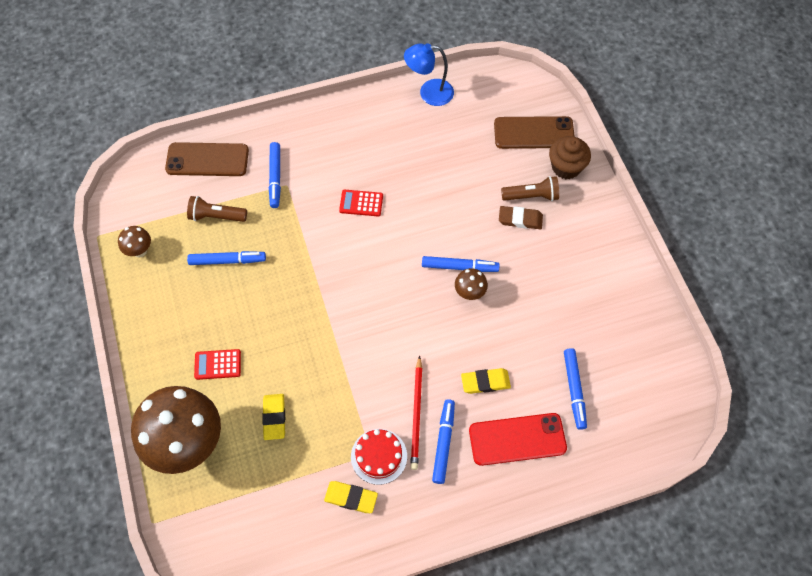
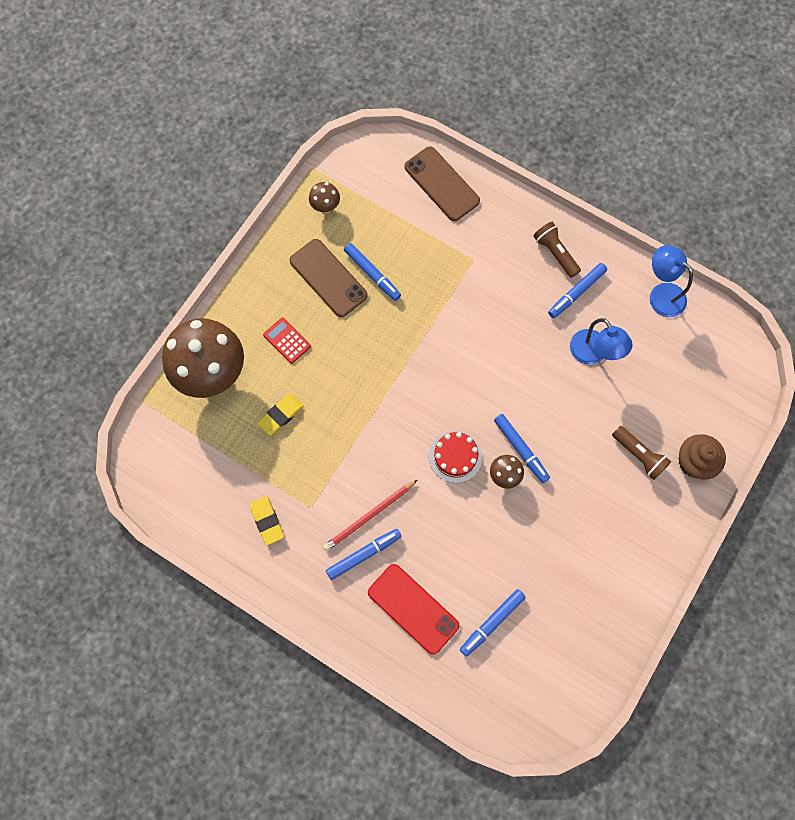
camera: 50 degrees right, 10 degrees up
(216, 216) = (401, 233): brown flashlight -> brown flashlight (555, 253)
(275, 178) = (472, 246): blue marker -> blue marker (576, 293)
(361, 203) = (508, 328): red calculator -> none
(379, 456) = (314, 515): red cake -> red cake (455, 456)
(432, 166) = (593, 354): none -> blue lamp
(485, 382) = (439, 547): yellow eraser -> none
(520, 219) = (608, 463): brown eraser -> none
(534, 133) = (703, 410): brown phone -> brown phone (328, 278)

